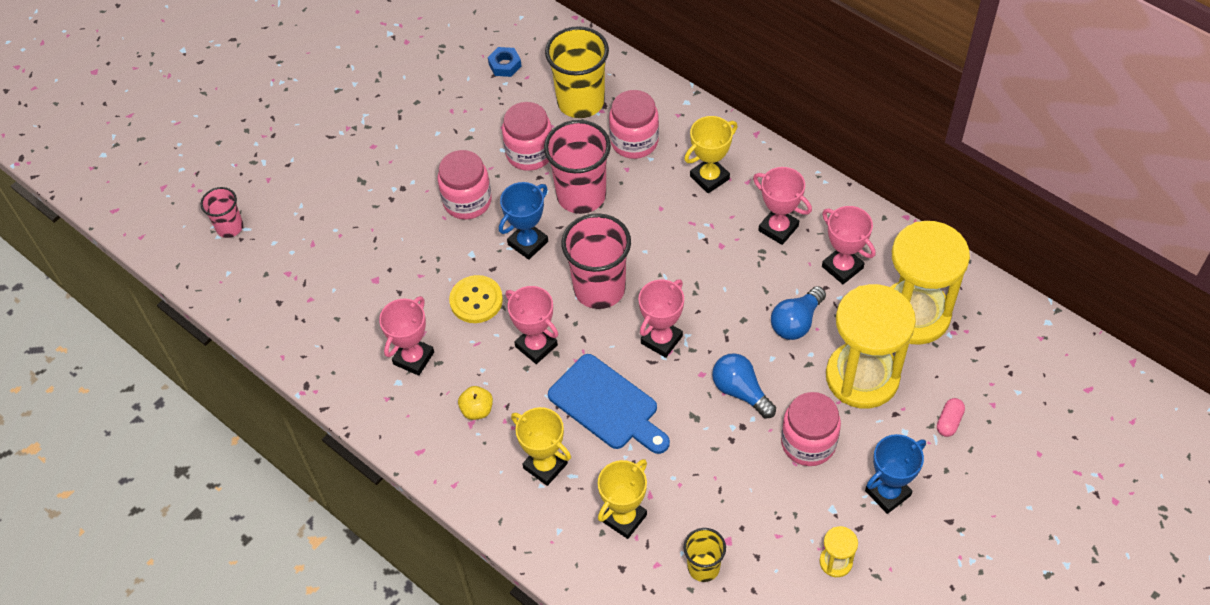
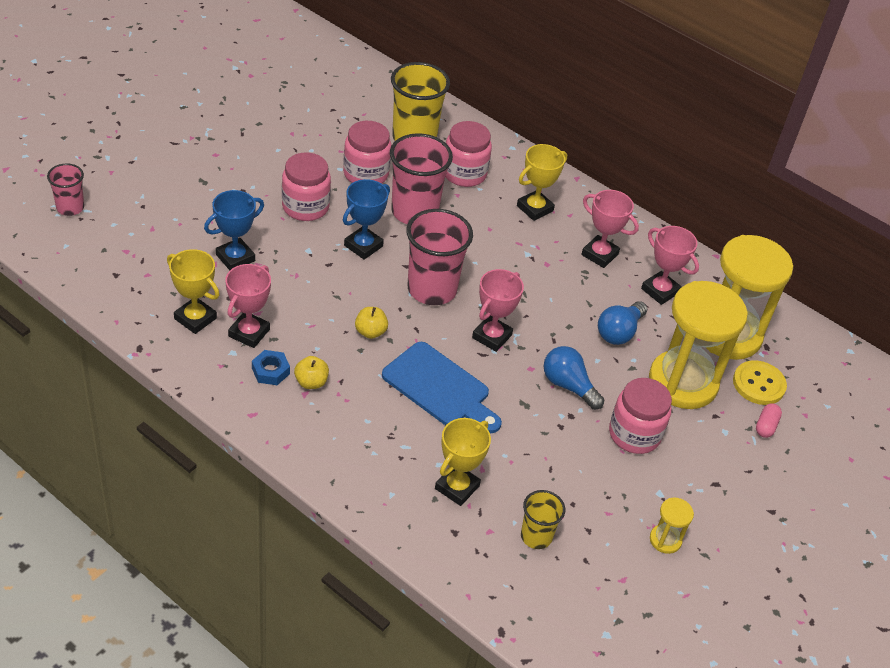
camera: 10 degrees left, 10 degrees down
(476, 300) = (312, 289): yellow button -> yellow button (758, 384)
(505, 65) = (343, 102): blue nut -> blue nut (270, 371)
(536, 346) = (370, 332): pink trophy -> yellow apple
(545, 466) = (378, 436): yellow trophy -> yellow trophy (195, 318)
(887, 493) = (712, 483): blue trophy -> blue trophy (235, 258)

